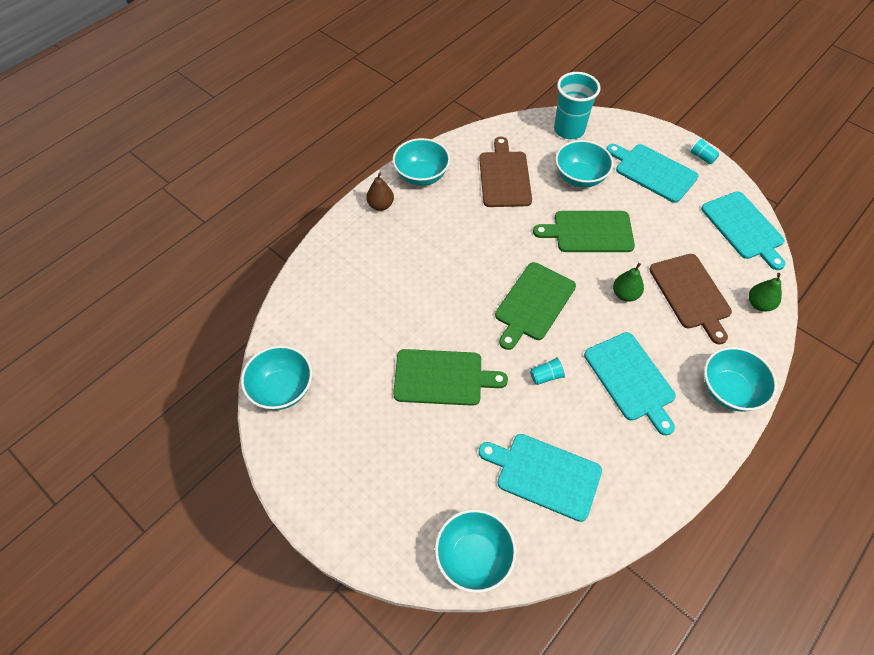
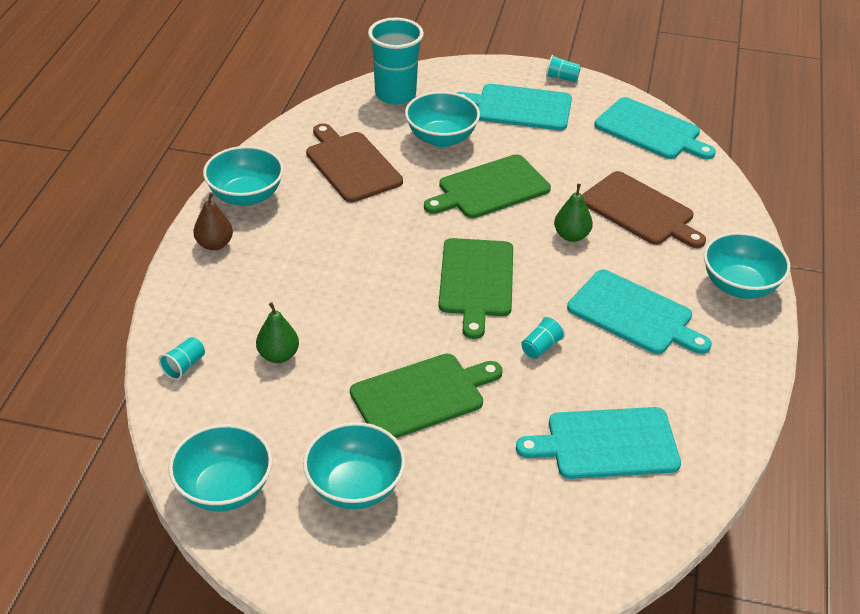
camera: 30 degrees left, 15 degrees down
(310, 288) = (184, 366): none -> turquoise cup
(474, 557) = (586, 559): turquoise bowl -> turquoise bowl (355, 487)
(759, 304) = (714, 196): green pear -> green pear (278, 355)

